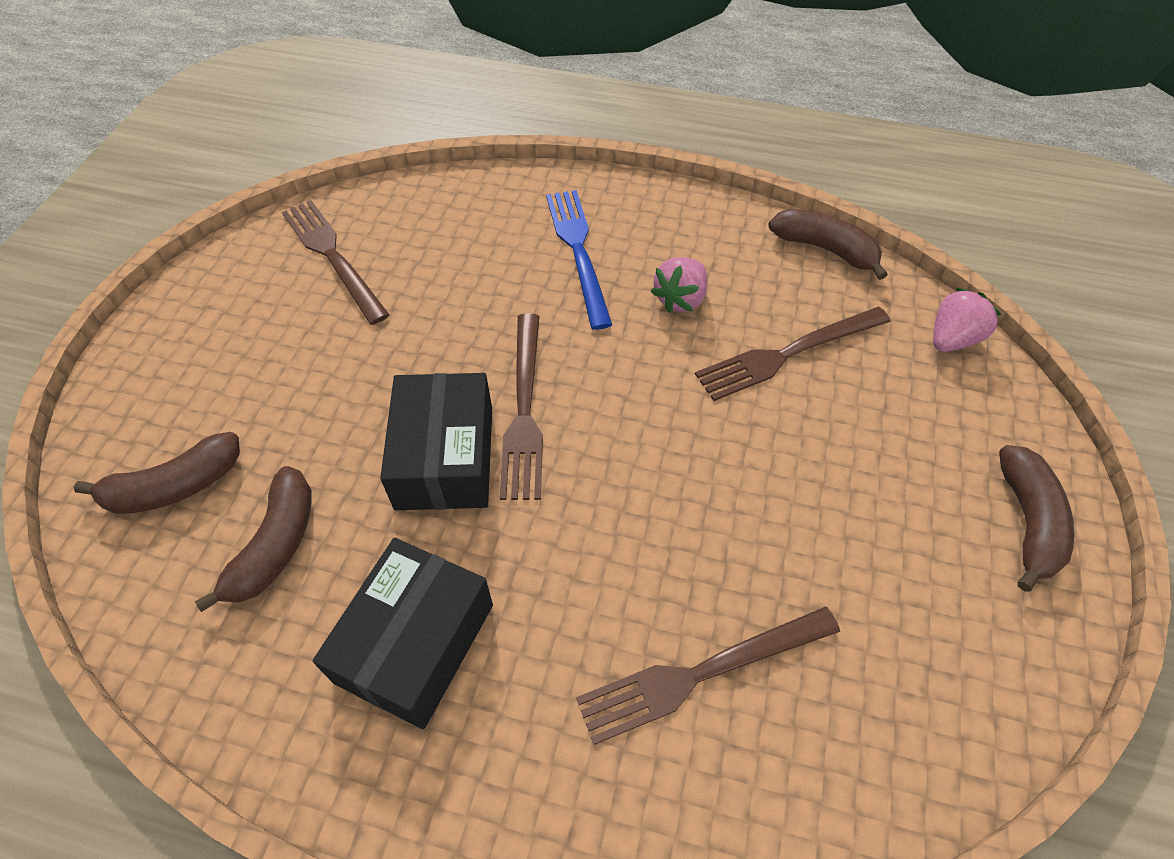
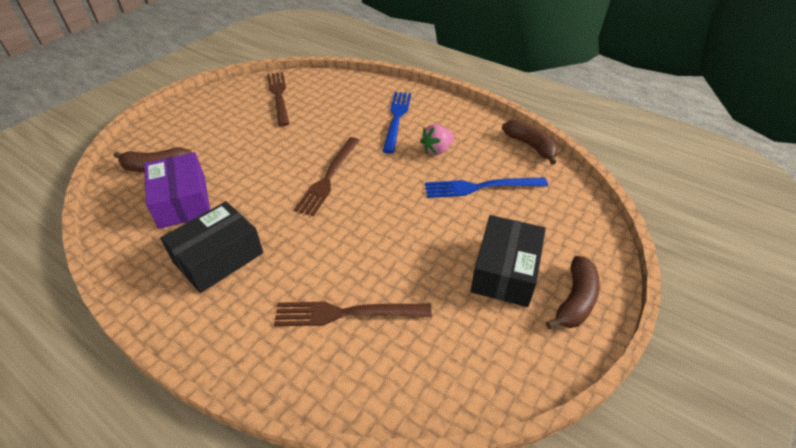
camera: 20 degrees right, 10 degrees down
(275, 546) = (183, 201): brown banana -> purple box
(445, 457) = (279, 187): black box -> black box (505, 271)
(788, 353) = (481, 187): brown fork -> blue fork
(952, 339) = (581, 203): pink strawberry -> none

